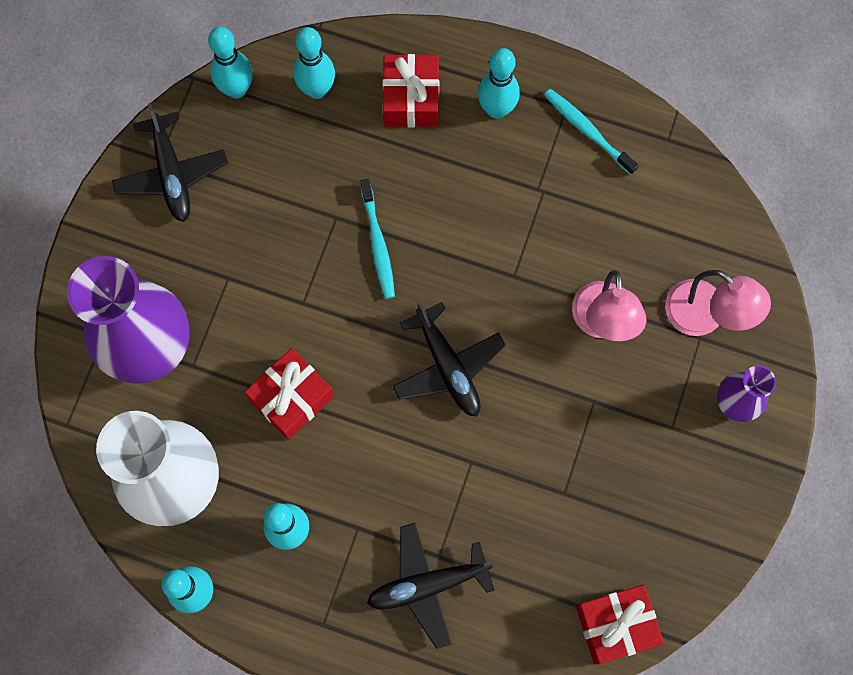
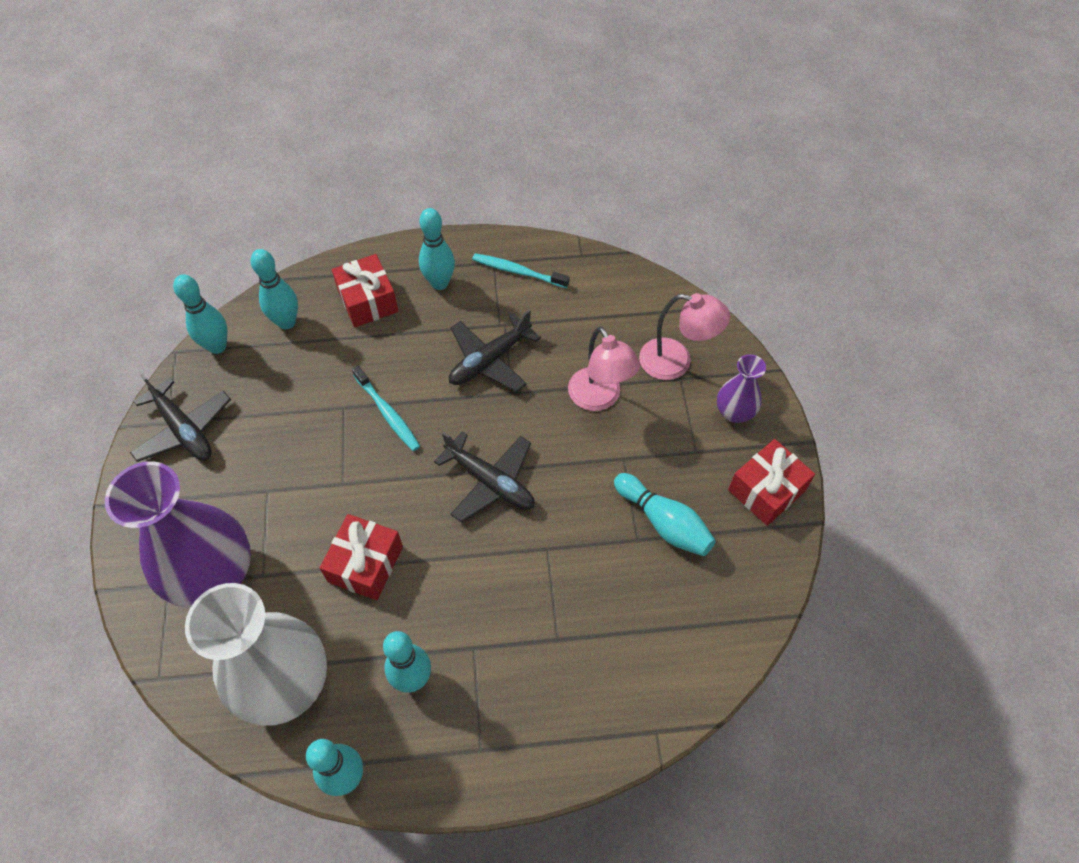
camera: 25 degrees left, 15 degrees down
(427, 585) = (559, 669): black plane -> black plane (490, 360)
(599, 488) = (664, 522): none -> turquoise bowling pin
(616, 625) = (737, 627): red gift -> red gift (766, 490)

